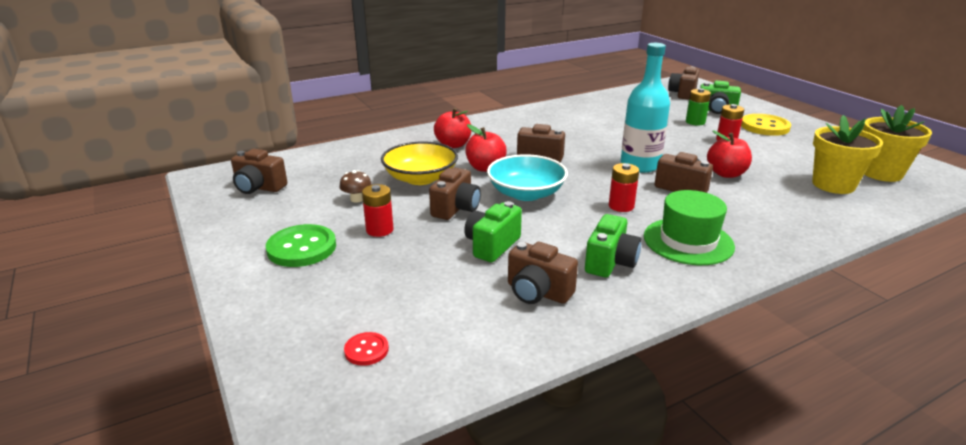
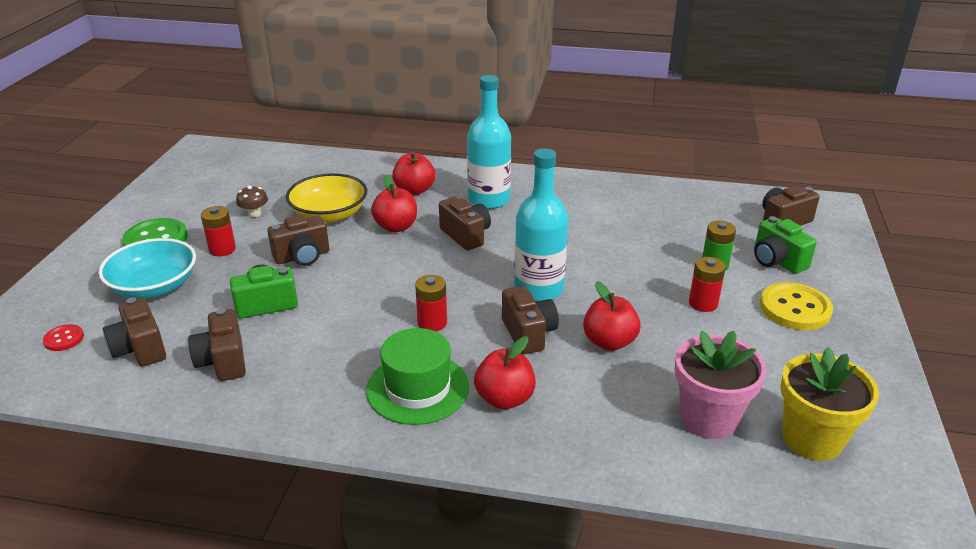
camera: 40 degrees right, 5 degrees up
(259, 187) = (214, 173): brown camera -> brown camera (140, 349)
(514, 134) = (489, 200): none -> turquoise bottle
(526, 193) = (380, 269): turquoise bowl -> turquoise bowl (154, 286)
(610, 262) = (318, 369): green camera -> none
(739, 222) = (504, 399): none -> red apple
(833, 185) = (708, 418): yellow flower pot -> pink flower pot

